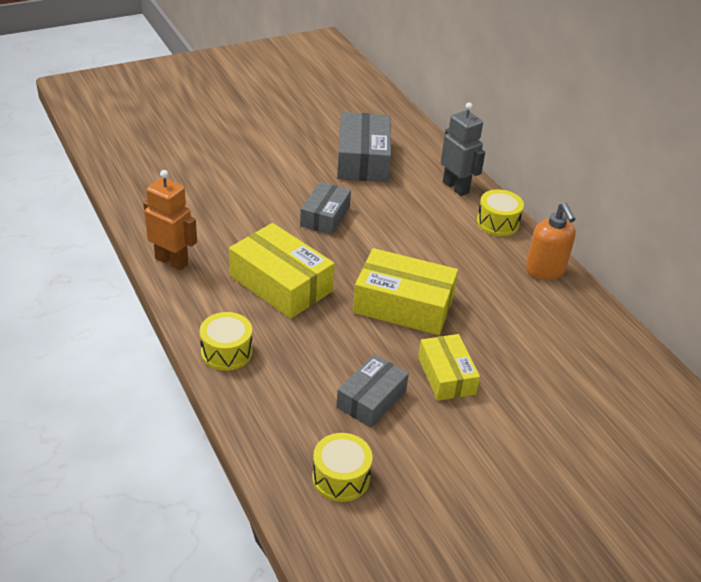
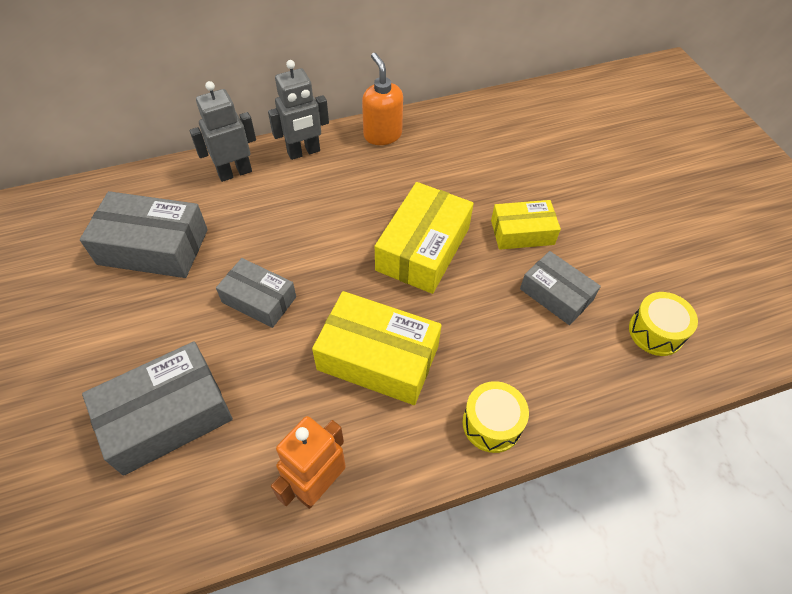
camera: 80 degrees left, 15 degrees up
(220, 189) = (167, 416): none -> grey box
(281, 283) = (378, 357): yellow box -> yellow box turned 60 degrees clockwise
(497, 223) = (304, 152): yellow drum -> grey robot
(545, 270) = (382, 135): orange soap dispenser -> orange soap dispenser turned 105 degrees counterclockwise

